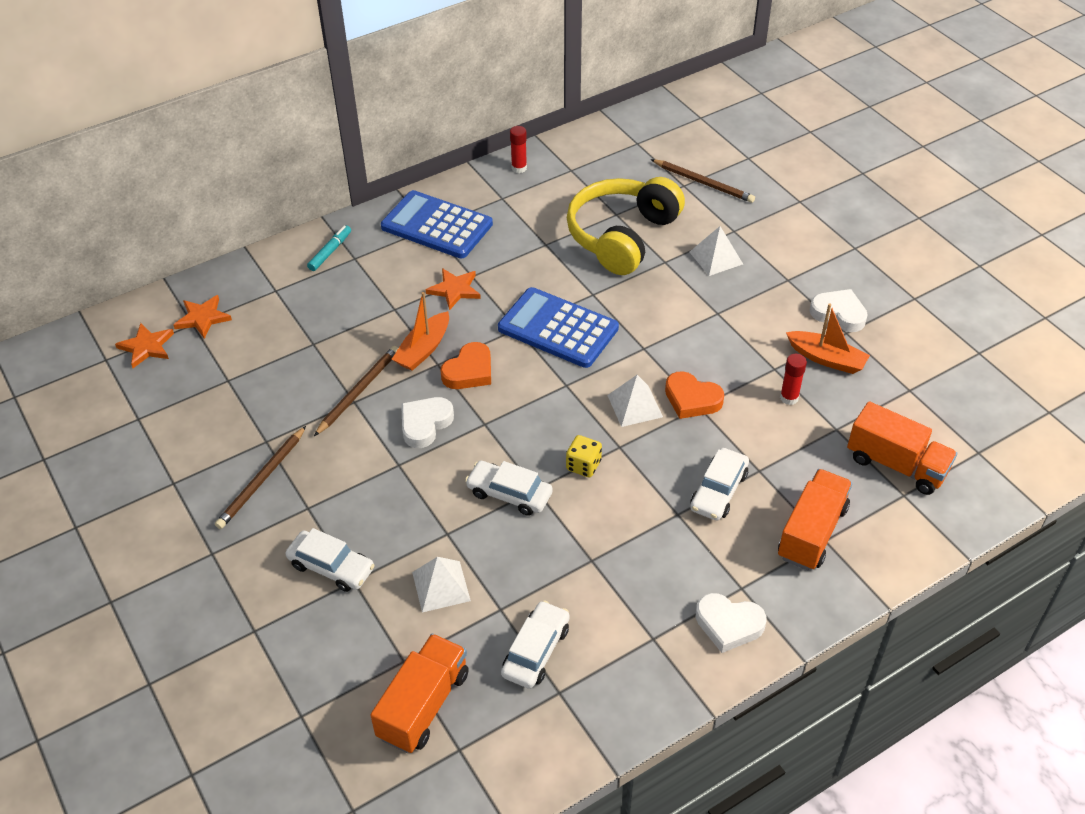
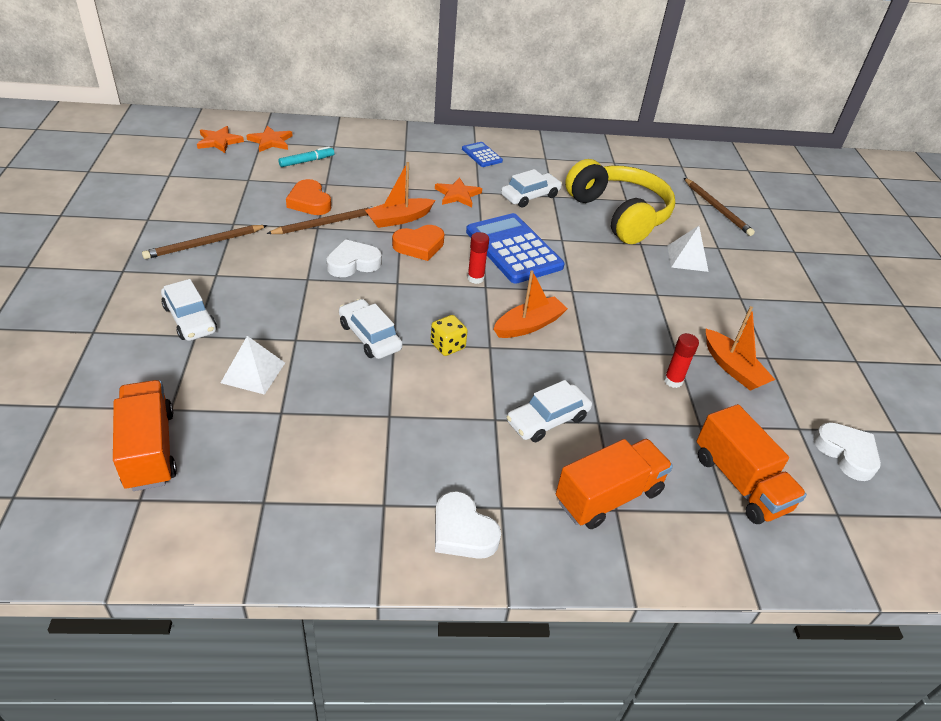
camera: 25 degrees right, 5 degrees down
(330, 252) = (392, 140): turquoise marker -> turquoise marker (307, 161)
(423, 705) = (149, 449): orange truck -> orange truck turned 75 degrees counterclockwise
(437, 226) = (482, 155): blue calculator -> blue calculator, size x0.49
(519, 168) = (574, 147): red glue stick -> red glue stick (475, 278)
(536, 651) = (277, 459): white car -> white car (530, 196)
(622, 236) = (619, 214): yellow headphones -> yellow headphones turned 90 degrees clockwise
(635, 406) = (529, 325): white pyramid -> orange boat
(692, 399) = (582, 342): orange heart -> orange heart (309, 202)
(839, 314) = (771, 341): white heart -> white heart (846, 453)

